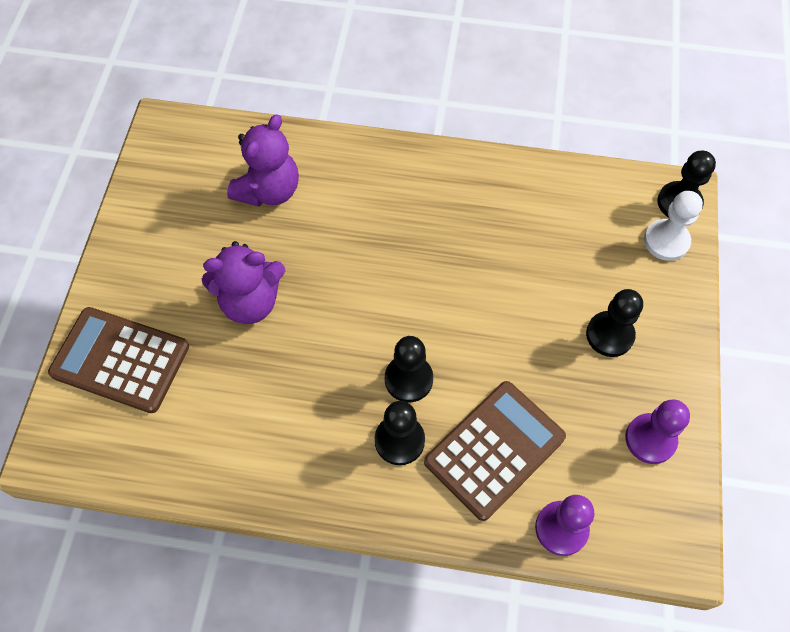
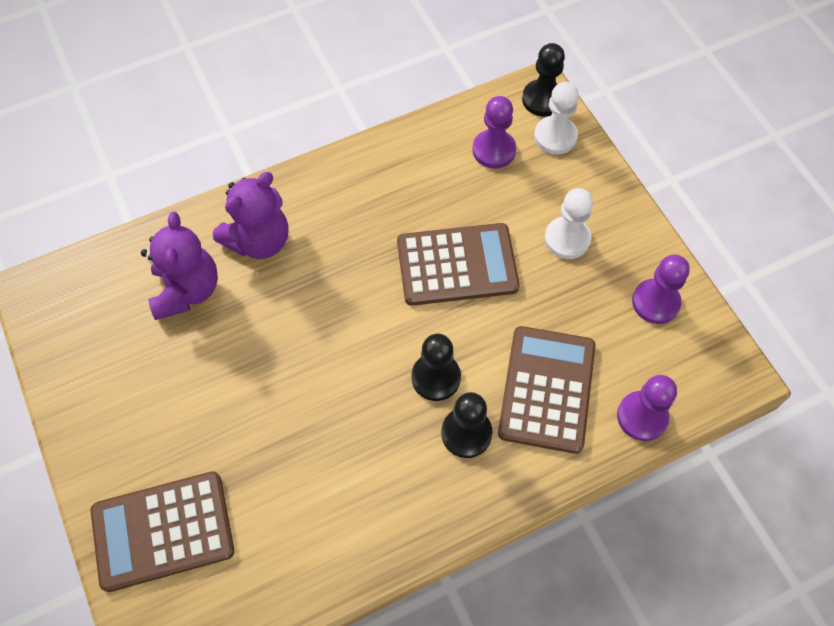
camera: 35 degrees left, 0 degrees up
(250, 302) = (246, 400): purple teddy bear -> purple teddy bear (259, 240)
(495, 299) = (457, 265): none -> brown calculator
(601, 221) = (494, 150): none -> purple pawn
(609, 335) = (567, 239): black pawn -> white pawn

